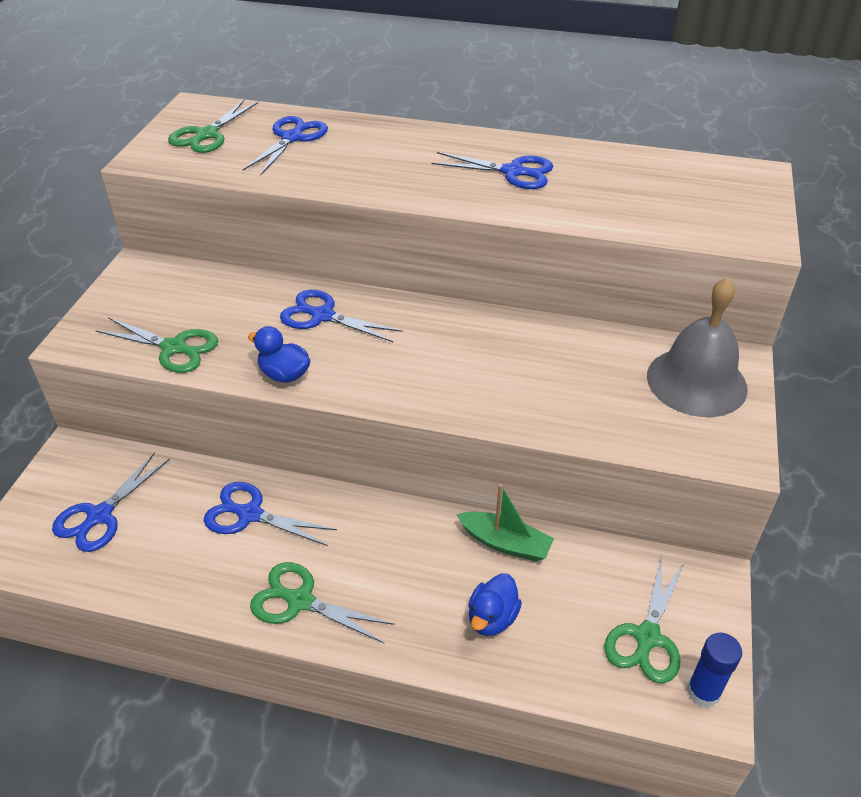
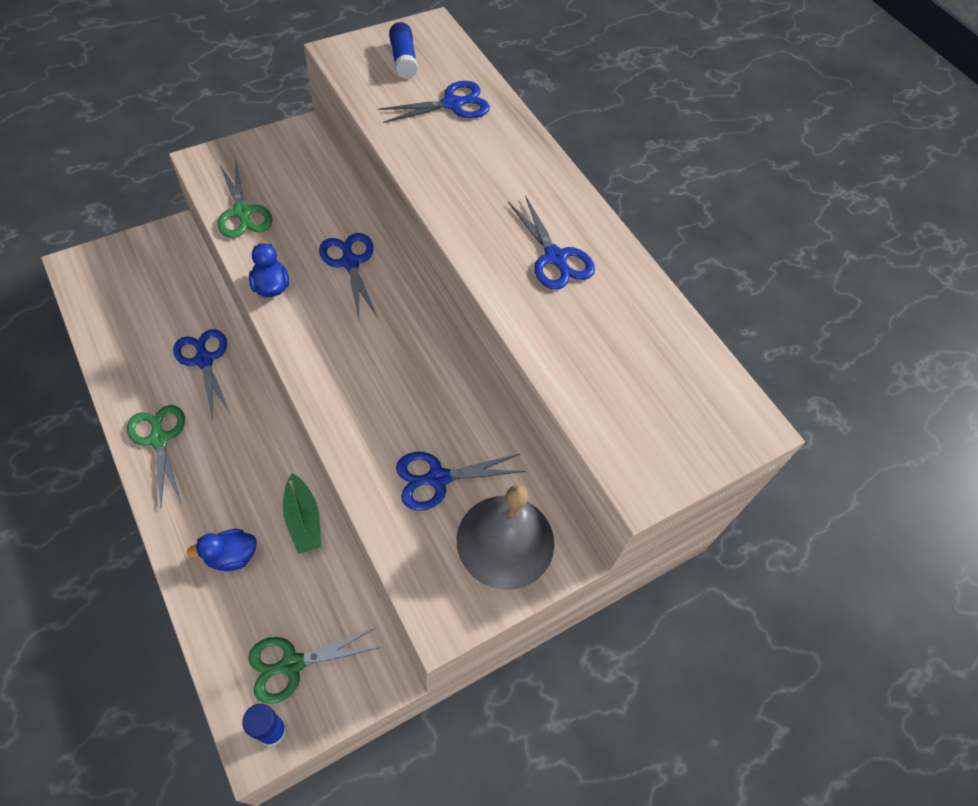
camera: 40 degrees right, 15 degrees up
(99, 516) = (139, 288): blue scissors -> blue scissors (437, 478)
(206, 135) = (403, 60): green scissors -> blue glue stick

